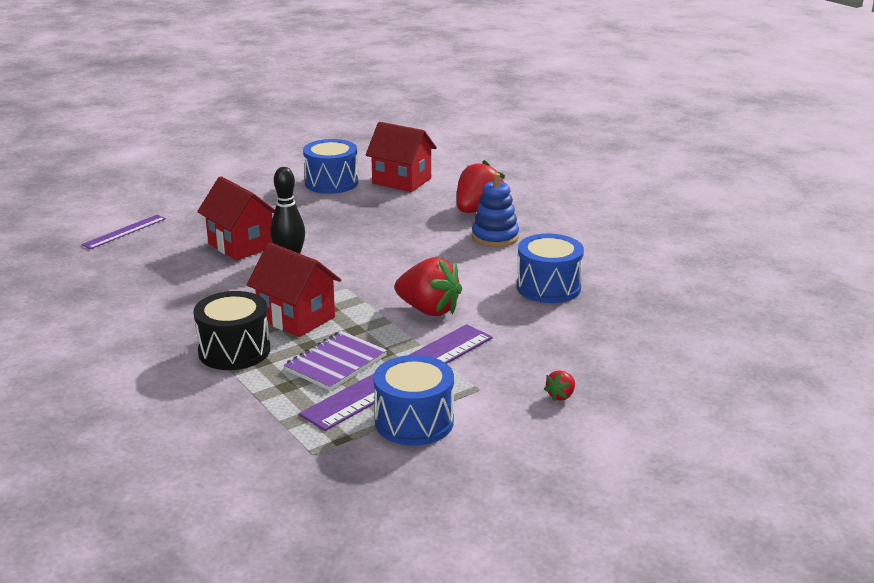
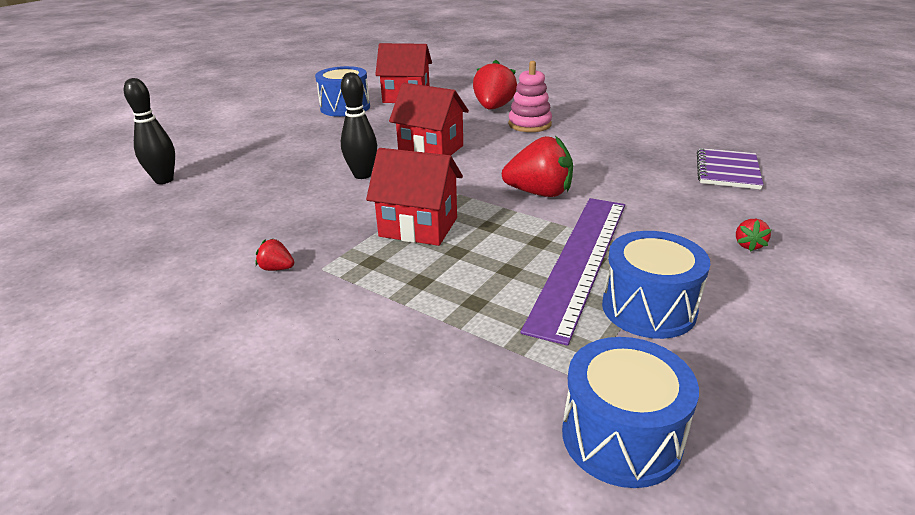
camera: 20 degrees left, 5 degrees up
(124, 231) = (164, 180): purple ruler -> black bowling pin
(163, 327) = (277, 268): none -> red strawberry
(234, 351) = (381, 276): black drum -> none
(241, 245) = (301, 171): red house -> red house (431, 149)
(336, 363) = (503, 264): purple notebook -> purple notebook (727, 171)
(495, 237) = (529, 124): blue stacking toy -> pink stacking toy
(548, 287) = (619, 154): blue drum -> blue drum (621, 437)

